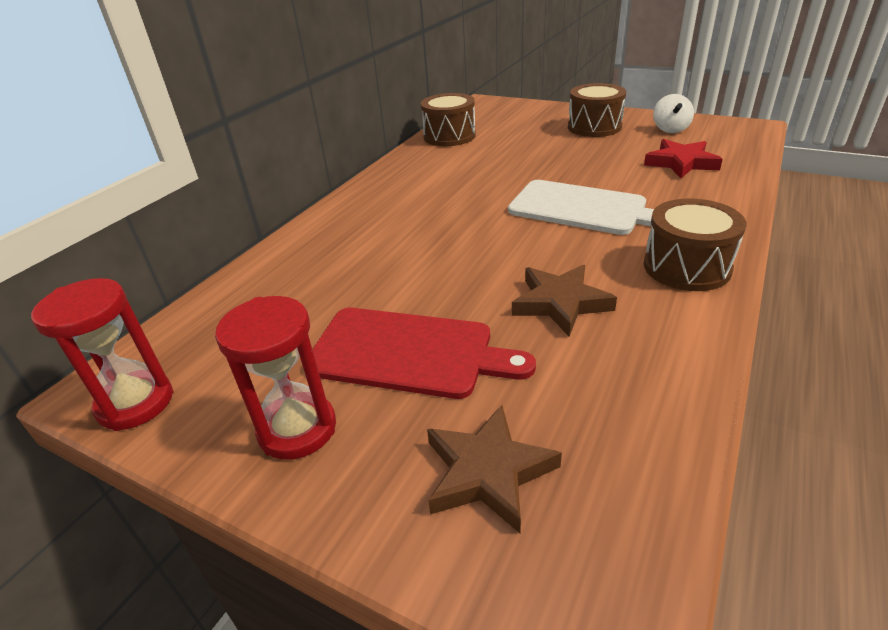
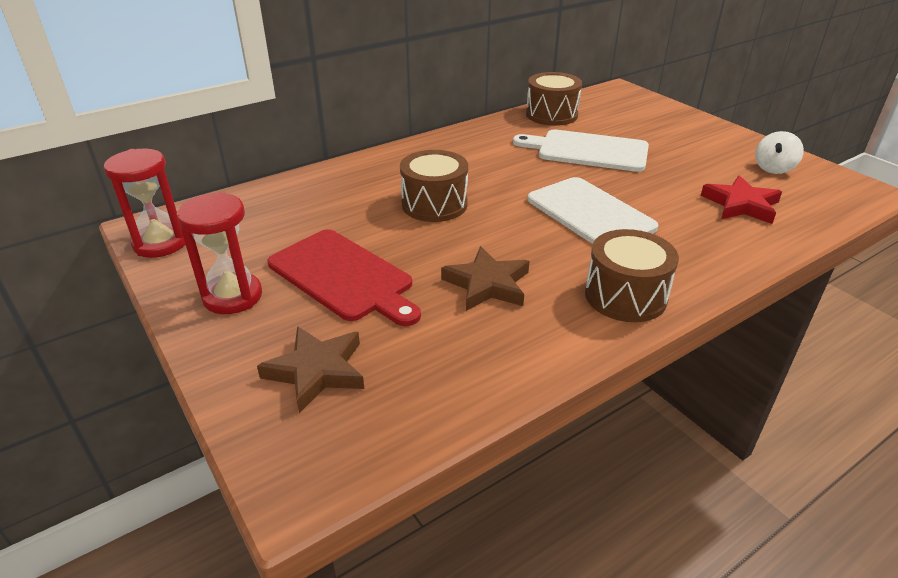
camera: 25 degrees right, 0 degrees up
(514, 156) = (588, 151): none -> white cutting board
(594, 127) = (697, 144): brown drum -> brown drum (434, 204)

